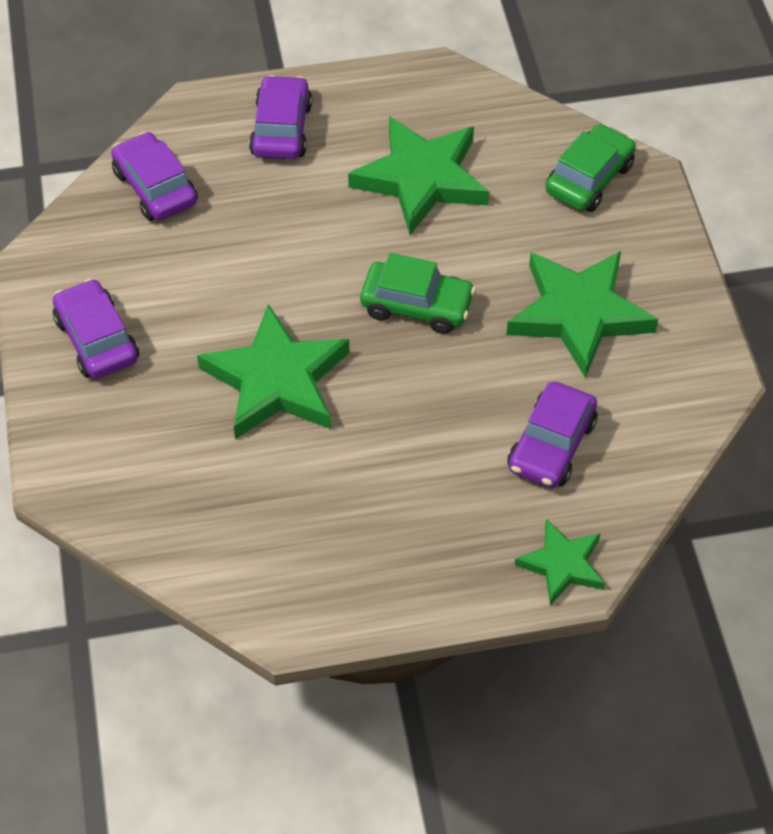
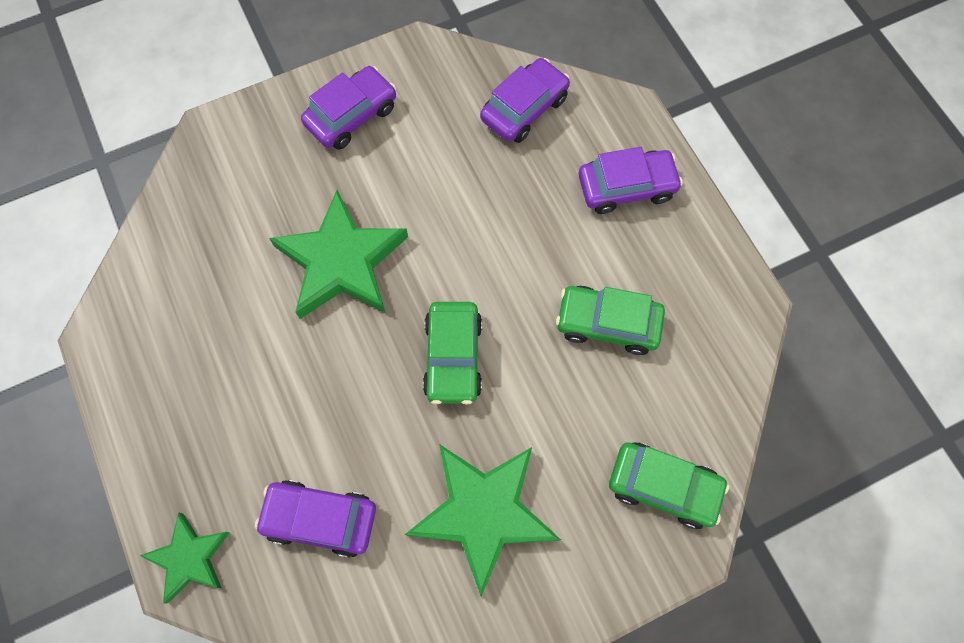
camera: 75 degrees right, 15 degrees up
(421, 179) = (607, 323): green star -> green car

